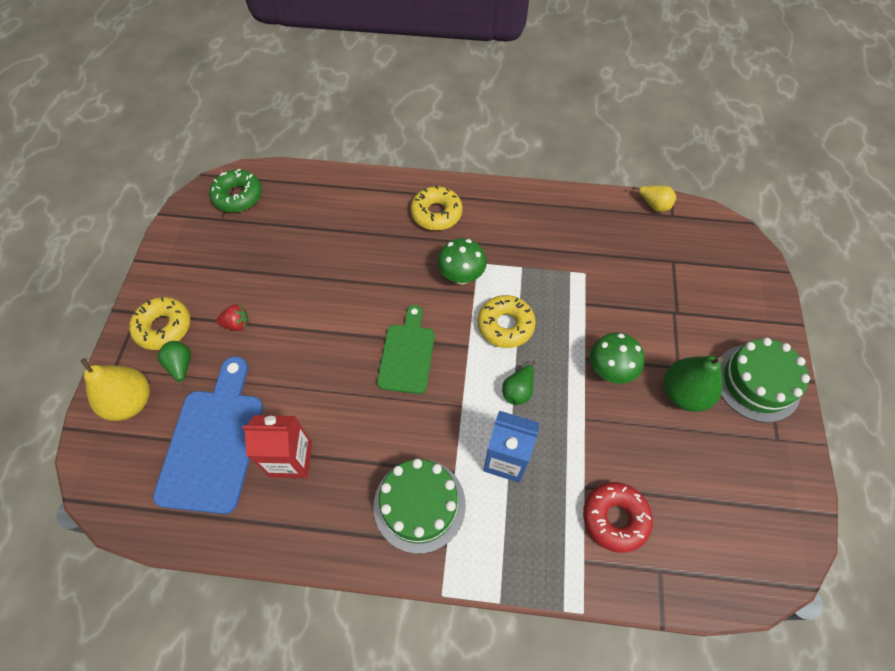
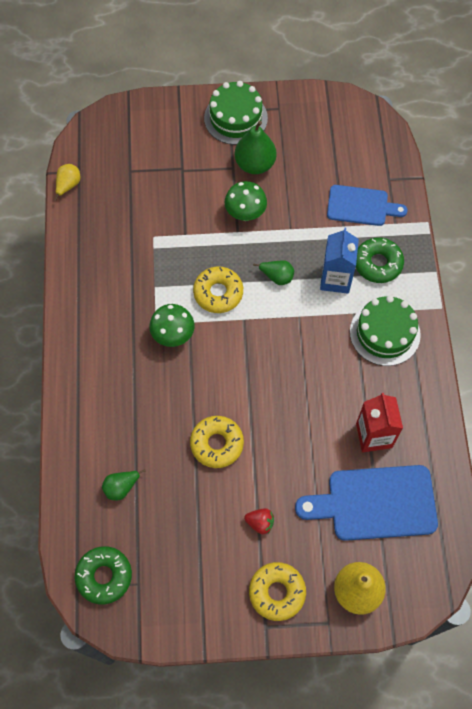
camera: 100 degrees left, 5 degrees up
(181, 366) = (313, 559): green pear -> green pear (121, 487)
(236, 324) = (260, 523): red strawberry -> red strawberry turned 120 degrees clockwise
(407, 354) = (261, 366): green cutting board -> none
(436, 213) = (102, 369): yellow donut -> yellow donut (217, 444)
(522, 520) = (378, 264): none -> green donut
(615, 518) = (361, 206): red donut -> blue cutting board

